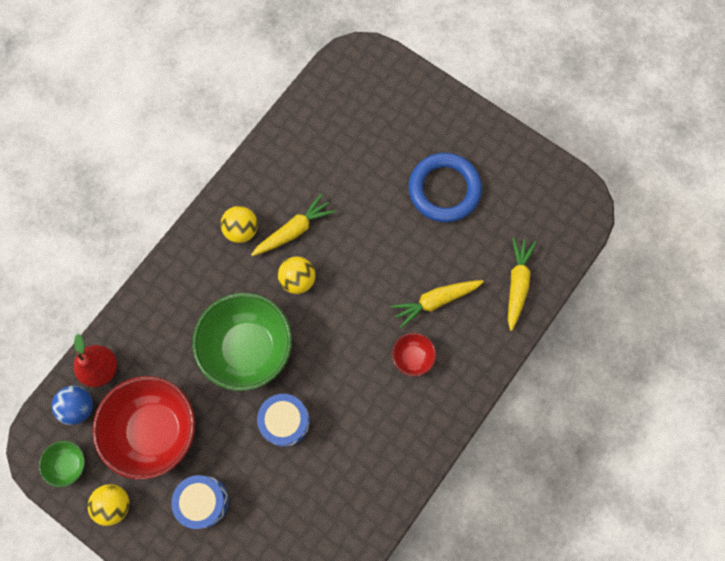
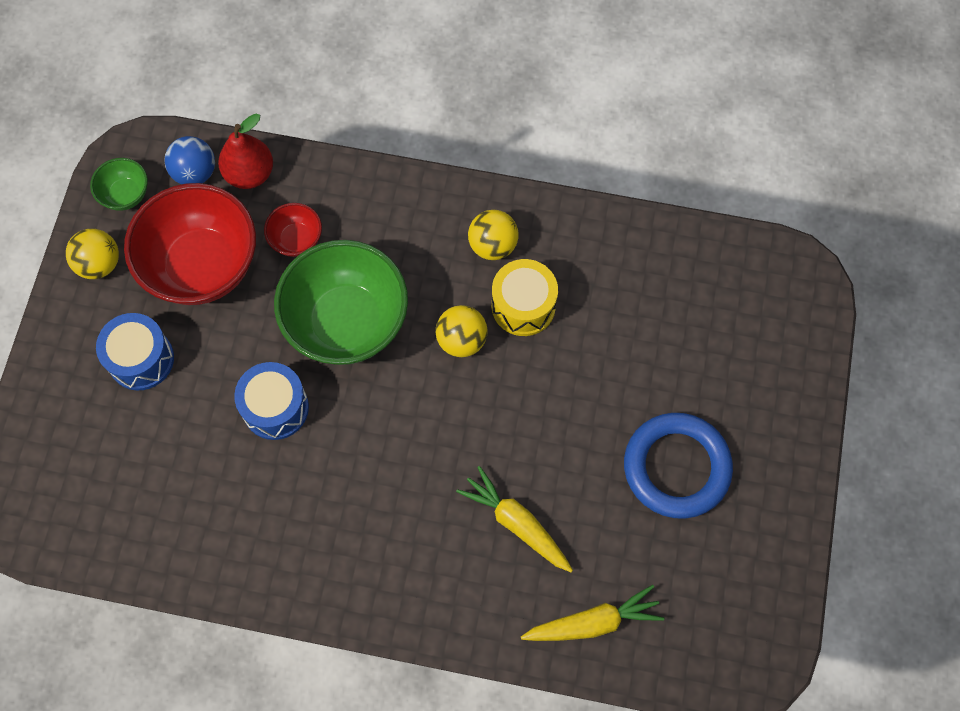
camera: 65 degrees right, 5 degrees down
(294, 230) = (523, 306): yellow carrot -> yellow drum
(412, 357) = (427, 527): red bowl -> red bowl (296, 239)

